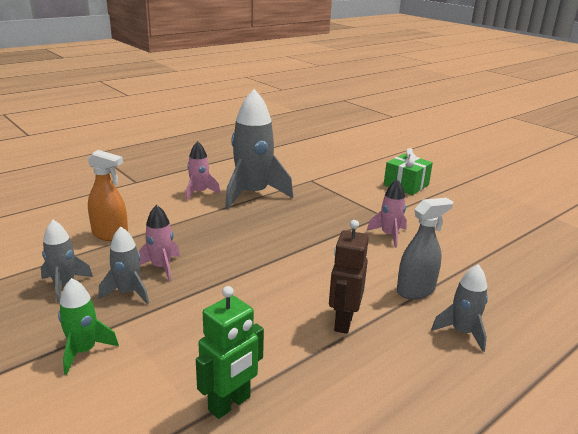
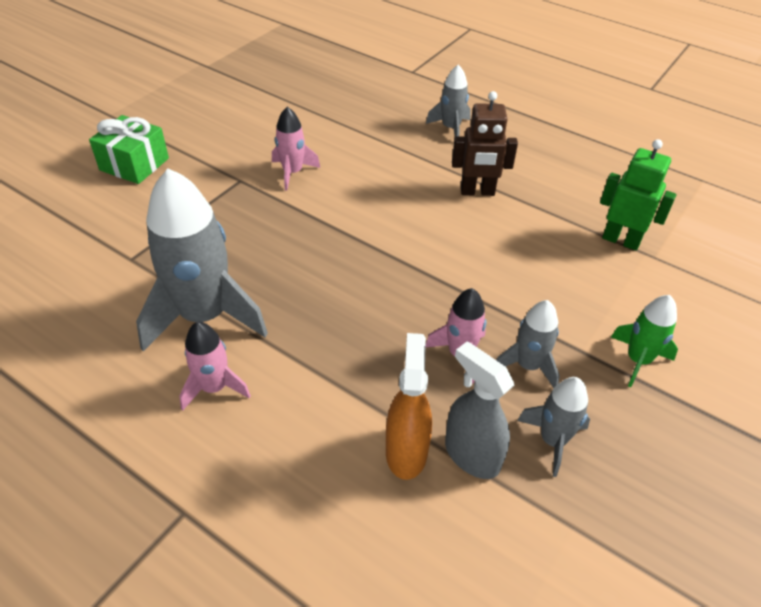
camera: 105 degrees left, 20 degrees up
(415, 290) = (401, 152): grey spray bottle -> grey spray bottle (471, 455)

